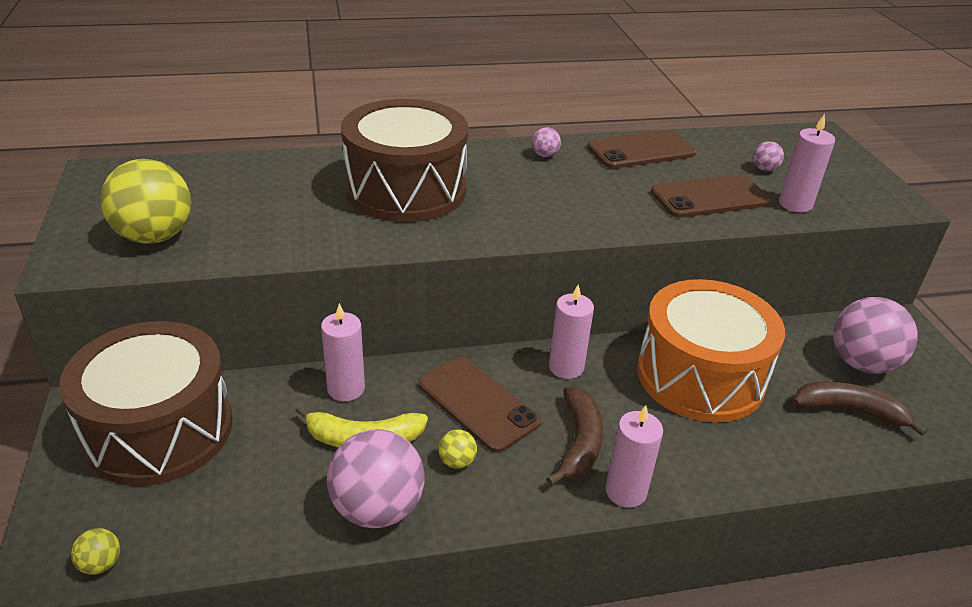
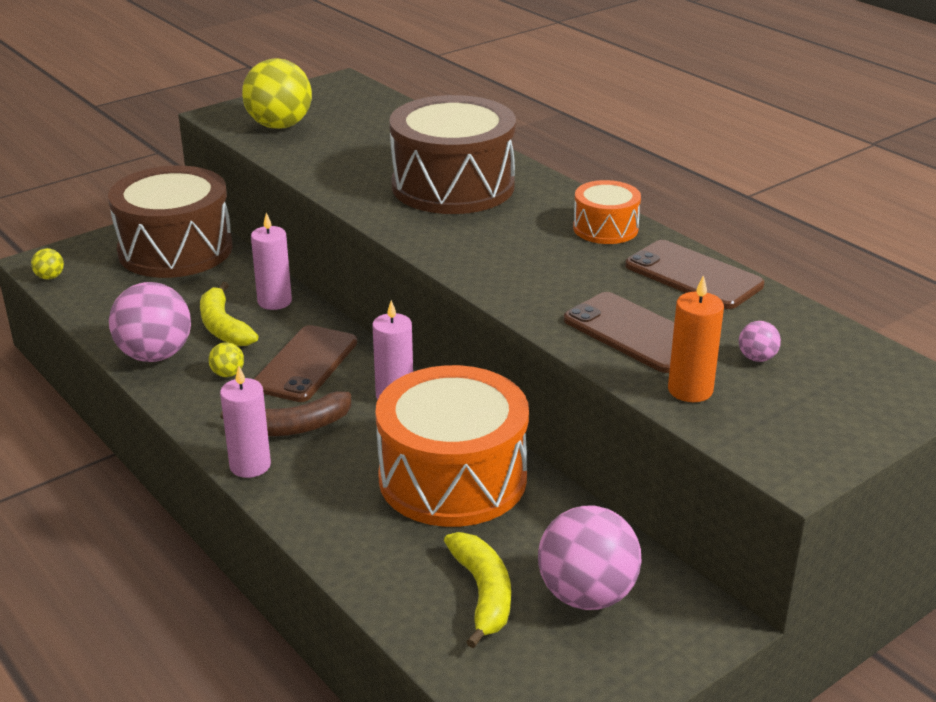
camera: 65 degrees right, 5 degrees down
(544, 155) = (605, 228): pink ball -> orange drum
(795, 204) = (690, 390): pink candle -> orange candle
(850, 411) = (483, 594): brown banana -> yellow banana

